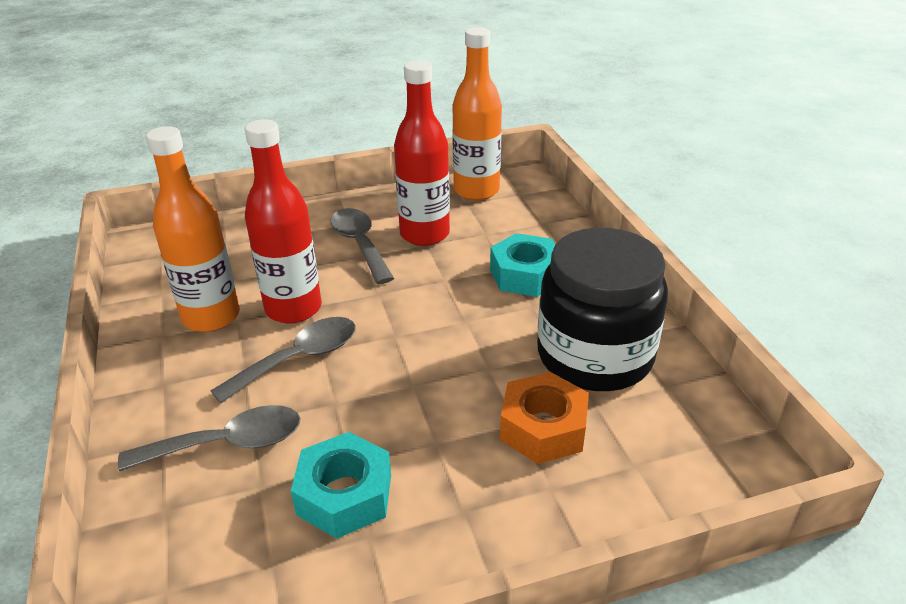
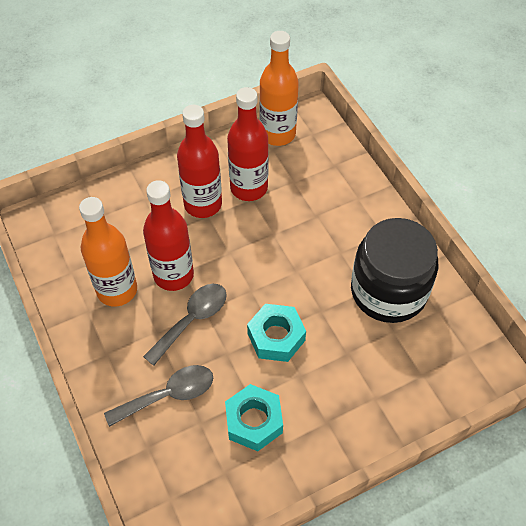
camera: 10 degrees left, 20 degrees up
(360, 244) = (203, 204): grey spoon -> red bottle
(525, 275) = (330, 221): turquoise nut -> turquoise nut (276, 337)
(543, 428) = (364, 355): orange nut -> none

